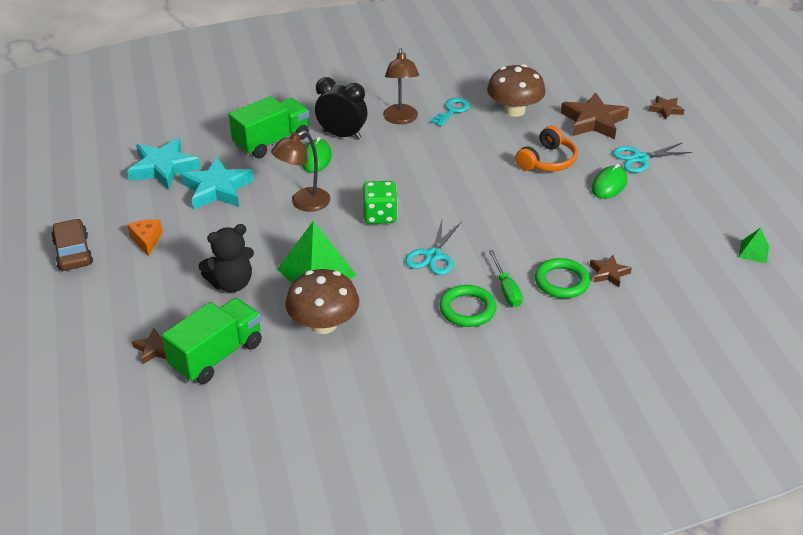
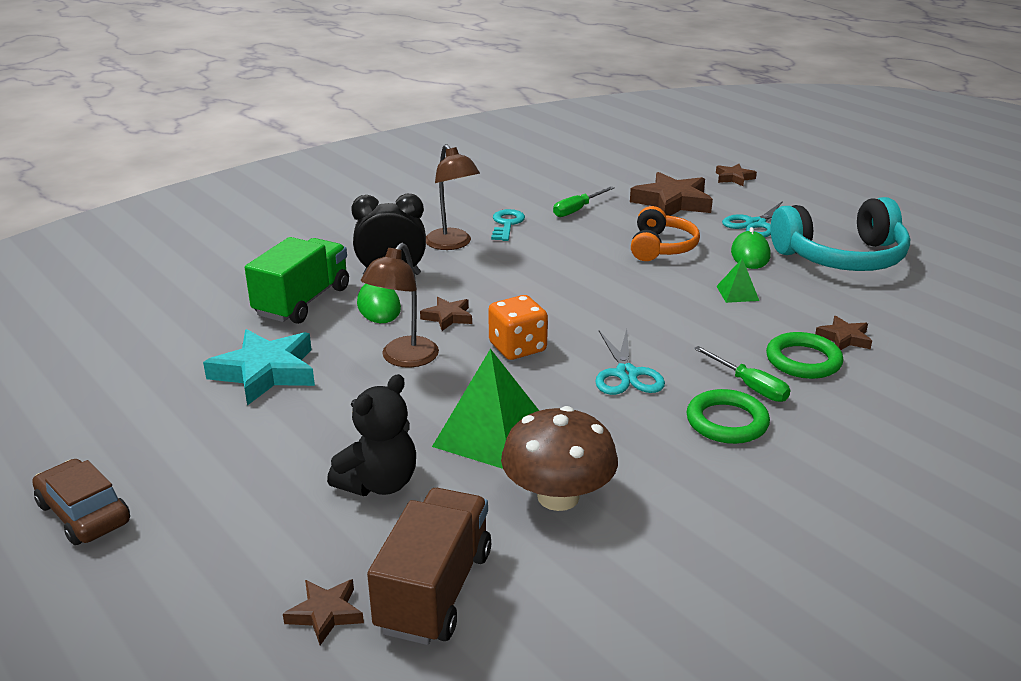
camera: 25 degrees left, 10 degrees down
(147, 240) = (201, 464): orange cheese -> none
(163, 168) = (164, 366): turquoise star -> none
(217, 355) = (434, 591): green truck -> brown truck
(353, 179) = (448, 317): none -> brown star
(380, 215) = (517, 347): green dice -> orange dice
(514, 110) = (577, 210): brown mushroom -> green screwdriver
(678, 206) = (841, 257): none -> turquoise headphones
(753, 252) = (961, 279): green pyramid -> green pyramid (737, 293)

